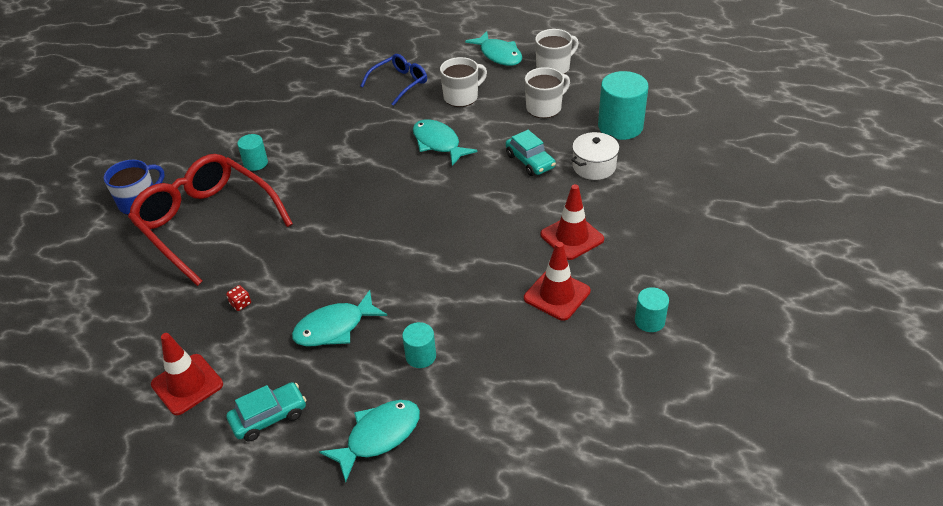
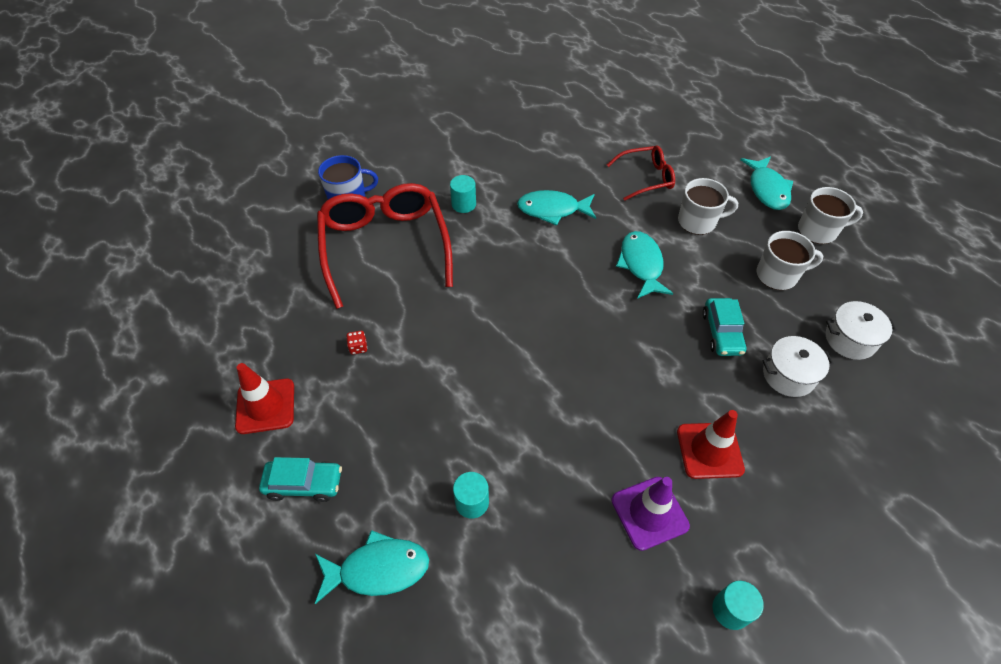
camera: 30 degrees right, 10 degrees up
(334, 327) = (417, 421): turquoise fish -> turquoise fish (552, 210)
(399, 83) = (646, 178): blue glasses -> red glasses
(557, 295) = (649, 513): red traffic cone -> purple traffic cone
(620, 126) = (850, 339): turquoise cylinder -> white pot

